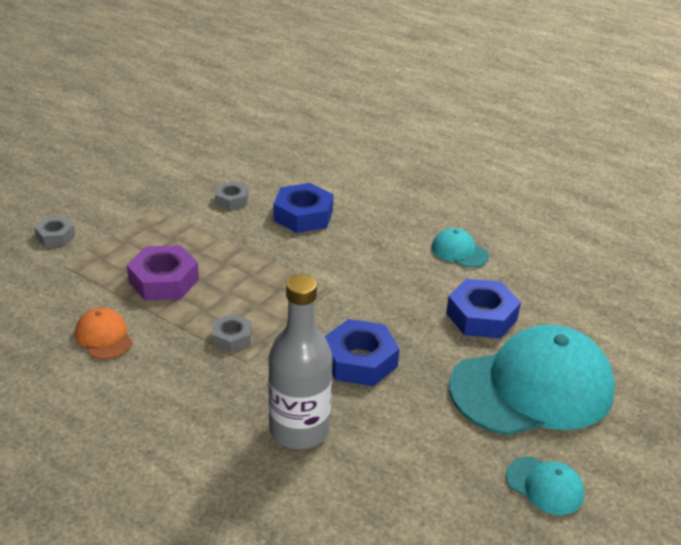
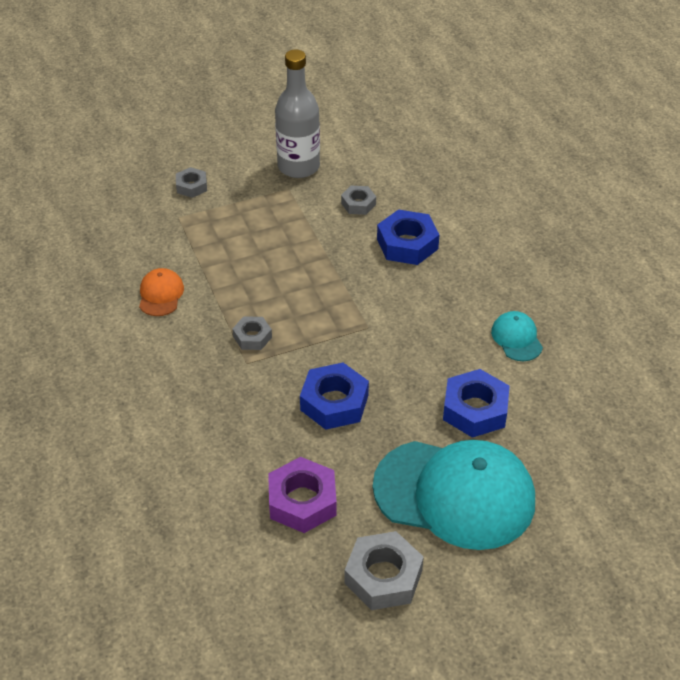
camera: 35 degrees right, 10 degrees up
(164, 281) = (241, 263): purple nut -> purple nut (302, 501)
(299, 430) = (238, 438): grey bottle -> grey bottle (298, 166)
(545, 486) = (383, 577): turquoise cap -> grey nut

